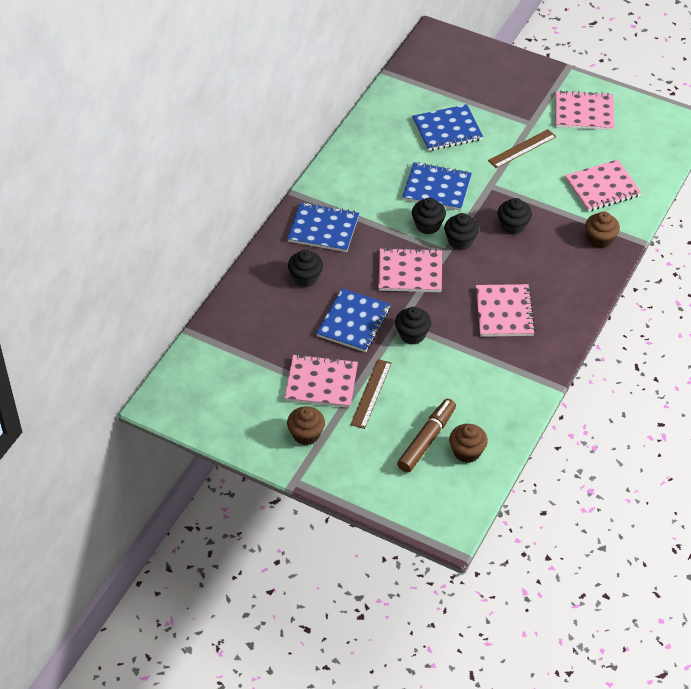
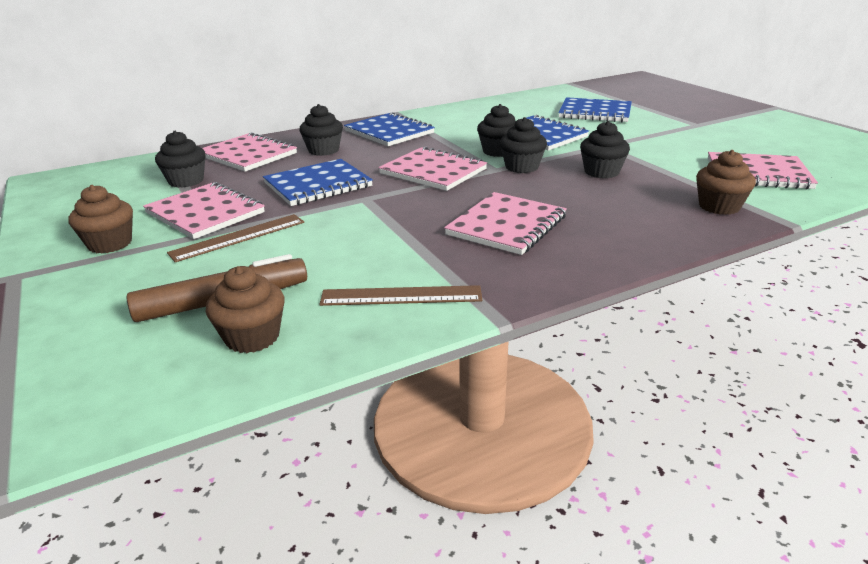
camera: 35 degrees right, 20 degrees down
(412, 334) = (364, 210): black cupcake -> black cupcake (186, 181)
(522, 148) = (670, 134): brown ruler -> brown ruler (401, 296)
(584, 112) = (773, 130): pink notebook -> pink notebook (248, 155)

